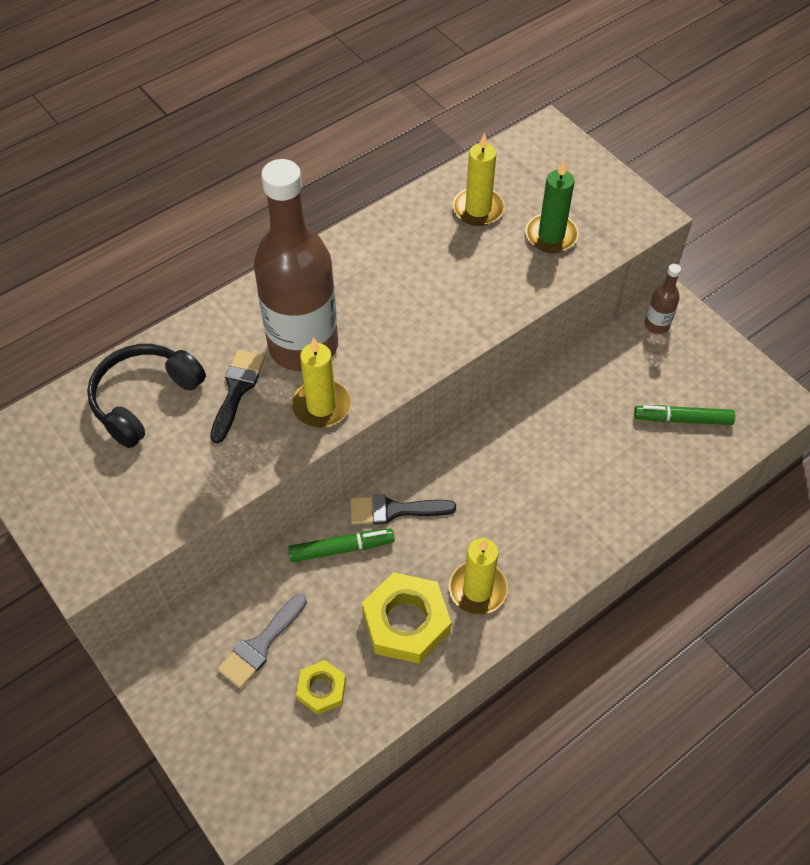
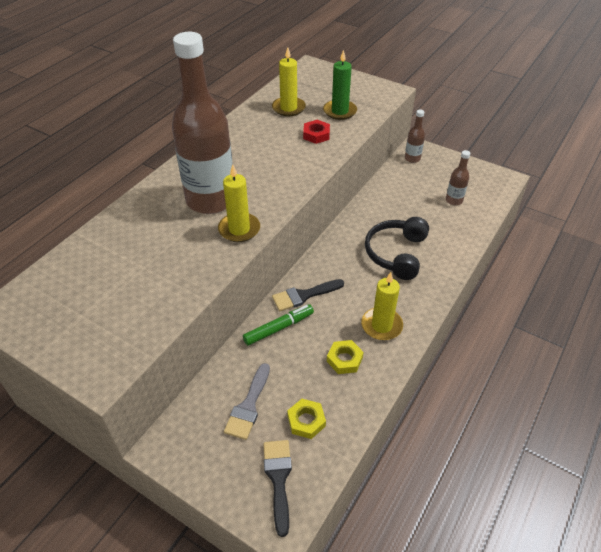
camera: 20 degrees left, 10 degrees down
(144, 399) = (108, 257): black headphones -> black headphones (396, 253)
(237, 390) = (175, 235): black brush -> black brush (278, 478)
(406, 622) = (344, 359): yellow nut -> yellow nut, size x0.56
(496, 271) = (316, 135): none -> red nut
(682, 419) = (454, 200): green marker -> brown bottle

